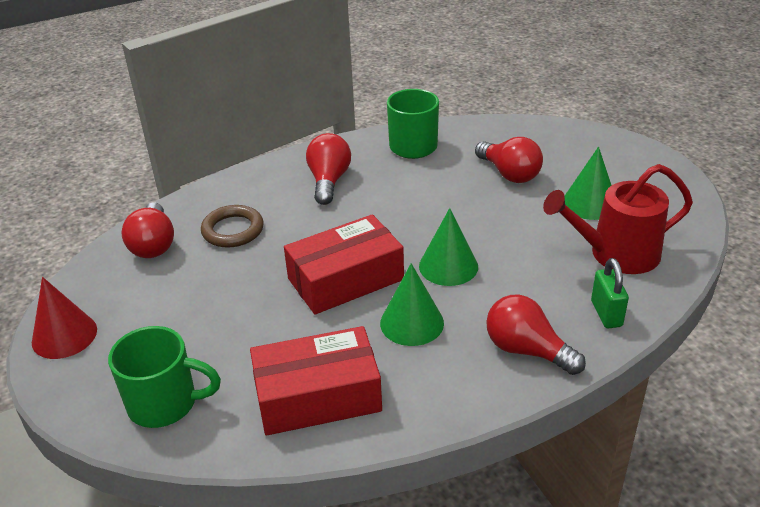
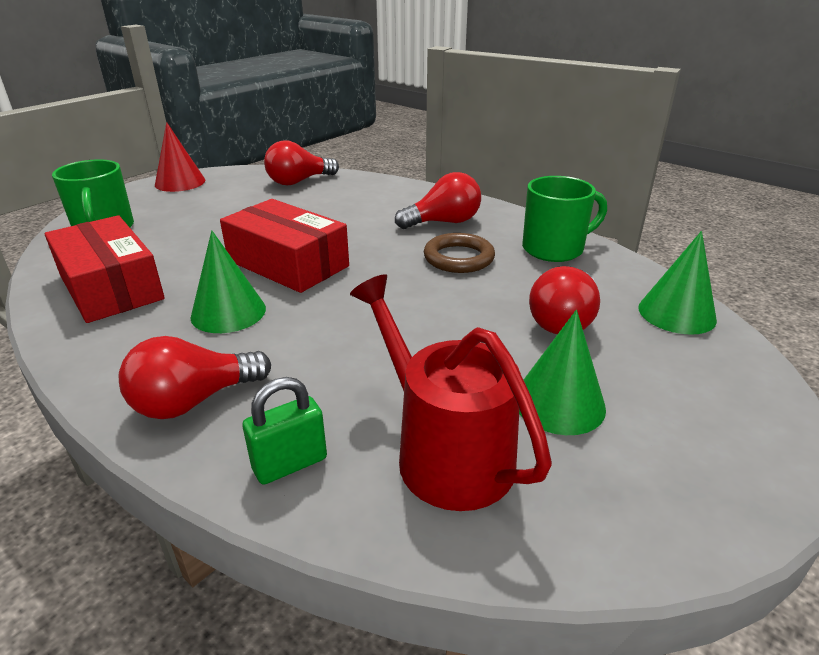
camera: 65 degrees right, 5 degrees down
(233, 230) = (335, 202): brown ring -> brown ring (458, 258)
(448, 266) = (338, 314): green cone -> green cone (676, 313)
(527, 350) = (194, 401): red light bulb -> red light bulb turned 135 degrees counterclockwise

